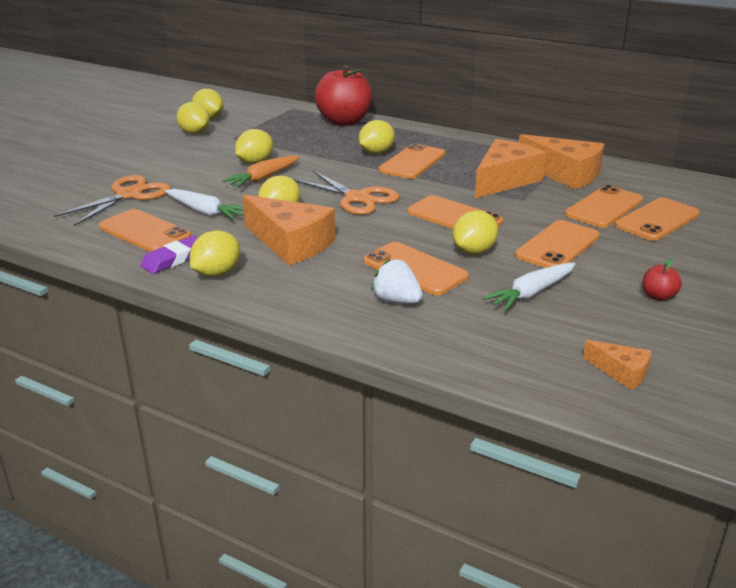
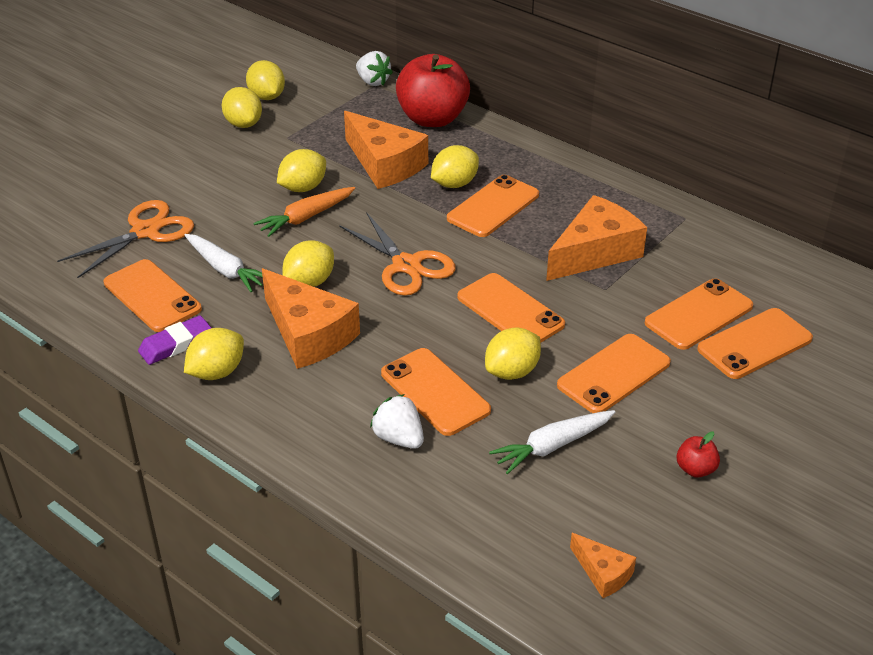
camera: 10 degrees right, 10 degrees up
(290, 107) = (373, 82): none -> white strawberry
(565, 174) = (676, 248): orange cheese -> orange cheese (385, 164)

